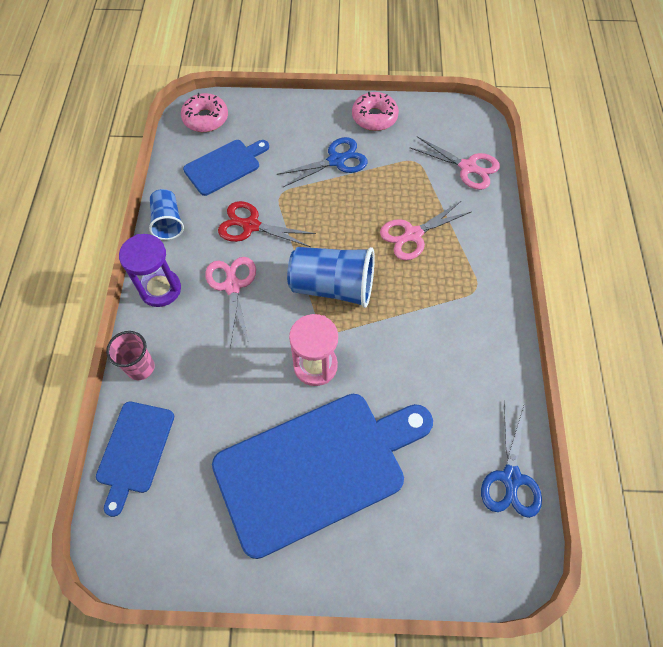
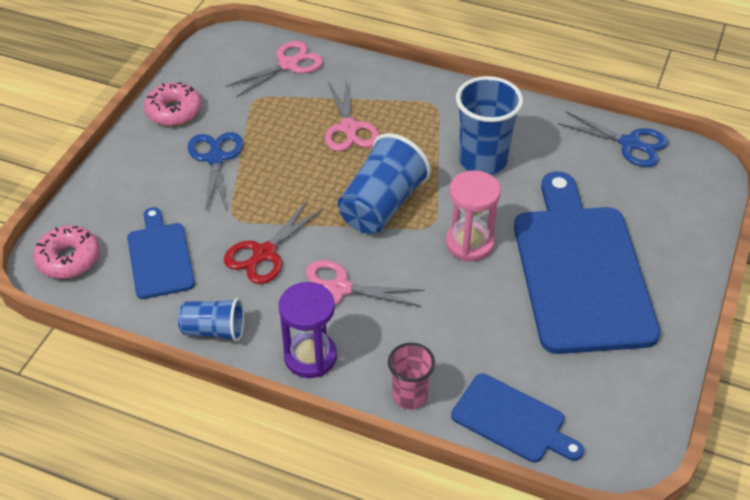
camera: 70 degrees left, 15 degrees down
(421, 348) = (482, 161): none -> blue cup

